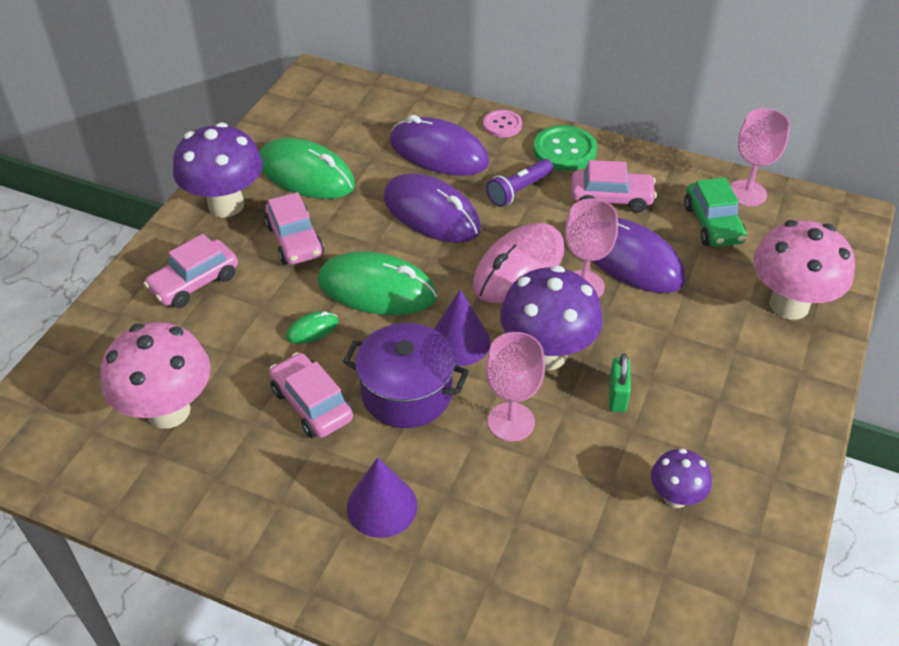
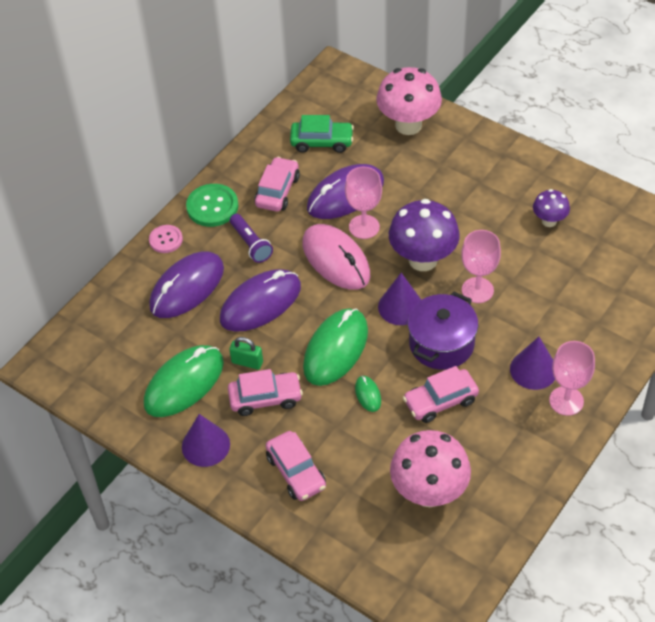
camera: 75 degrees left, 5 degrees up
(226, 205) = (205, 445): purple mushroom -> purple cone
(617, 396) = (467, 230): green padlock -> green padlock (247, 362)
(747, 193) = (295, 115): pink goblet -> pink goblet (566, 401)

